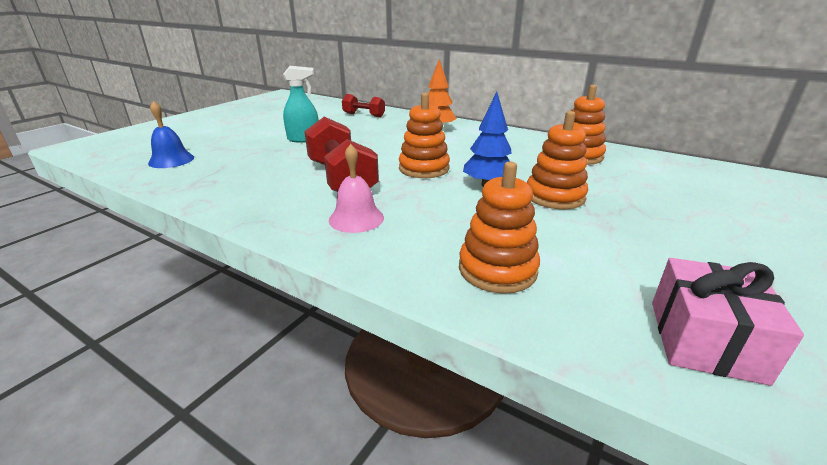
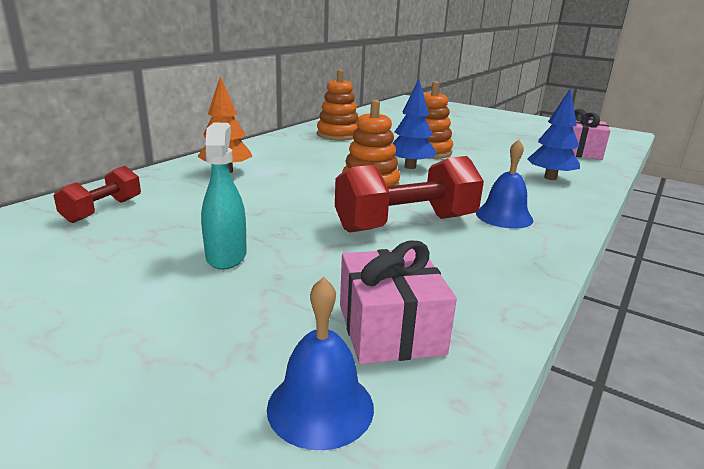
camera: 90 degrees left, 5 degrees down
(212, 171) = (390, 329): none -> pink gift
(356, 218) = (504, 216): pink bell -> blue bell
(497, 269) = (550, 178): orange stacking toy -> blue tree

